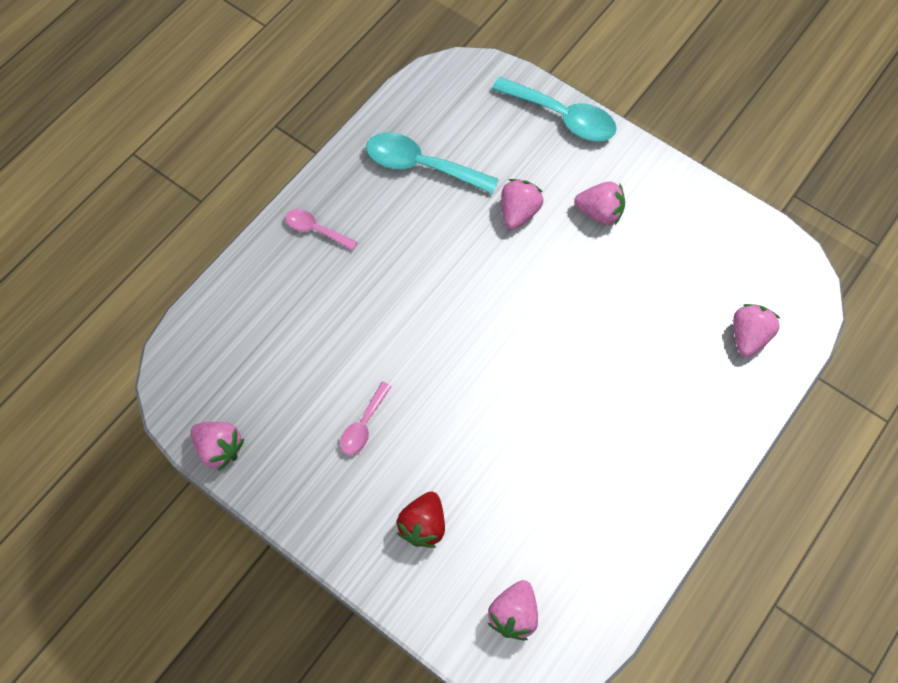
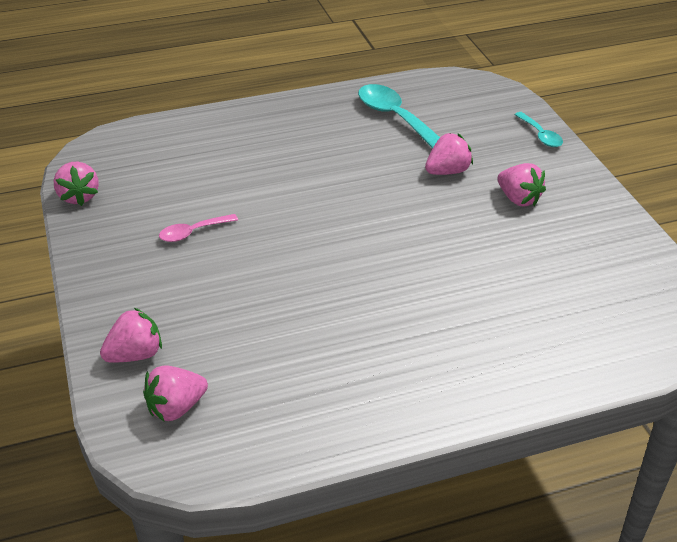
camera: 35 degrees right, 25 degrees down
(316, 230) = (279, 118): pink spoon -> none
(423, 525) = (169, 312): red strawberry -> none
(562, 117) = (540, 135): turquoise spoon -> turquoise spoon, size x0.56
(748, 336) = (588, 334): pink strawberry -> pink strawberry (135, 355)

